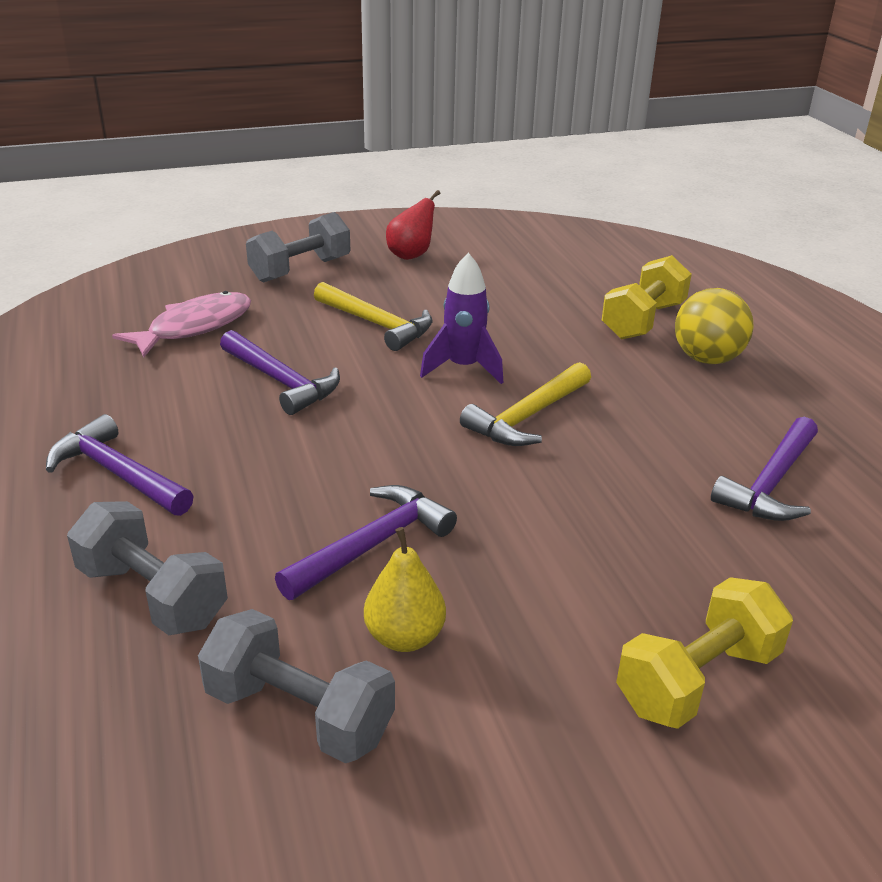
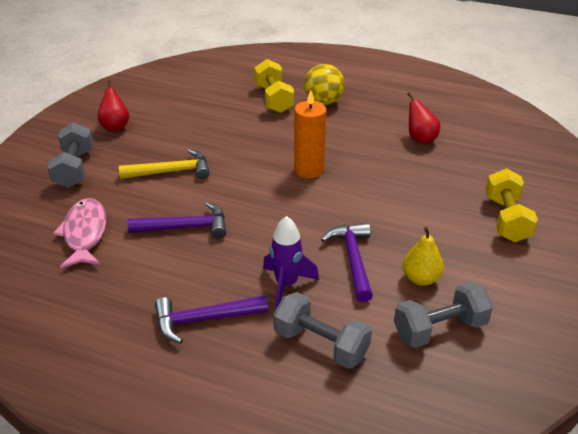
camera: 50 degrees left, 5 degrees up
(153, 595) = (321, 344): grey dumbbell -> grey dumbbell turned 45 degrees clockwise
(463, 368) = (247, 166): purple rocket -> purple rocket (286, 284)
(527, 417) = (309, 170): yellow hammer -> orange candle
(771, 483) = (420, 138): purple hammer -> red pear

